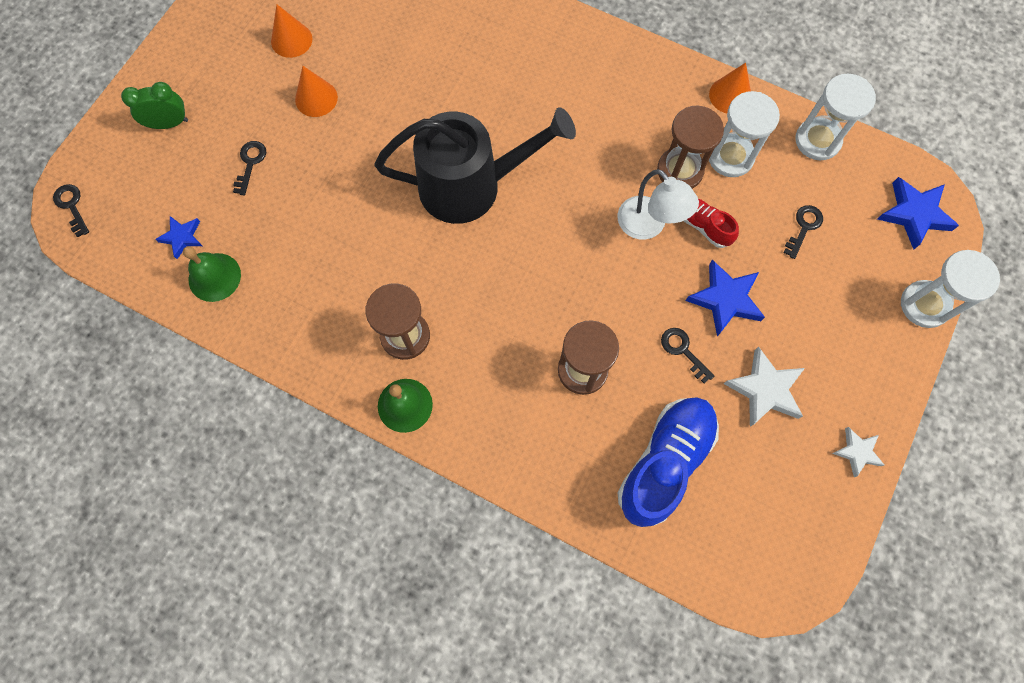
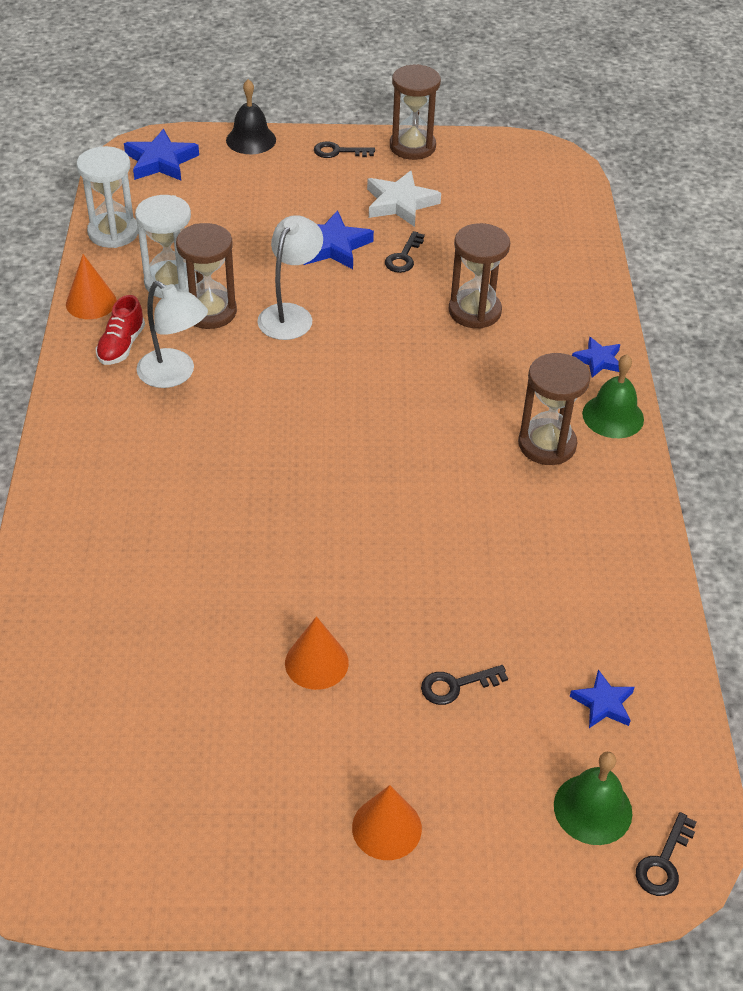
camera: 120 degrees left, 25 degrees down
(169, 123) = (465, 817): green clock -> none
(214, 277) = (622, 641): green bell -> green bell (592, 809)
(291, 40) = (240, 740): orange cone -> orange cone (386, 828)
(470, 186) = (338, 462): black watering can -> none
(471, 435) = (598, 360): none -> blue star
(617, 120) = (174, 375): none -> white lamp
(665, 462) = (513, 239): blue shoe -> none
(703, 226) = (264, 279): red shoe -> red shoe (121, 346)
(803, 227) = (220, 219): black key -> black key (338, 152)
(857, 452) = (412, 147): white star -> brown hourglass
(924, 305) = (251, 140): white hourglass -> black bell

